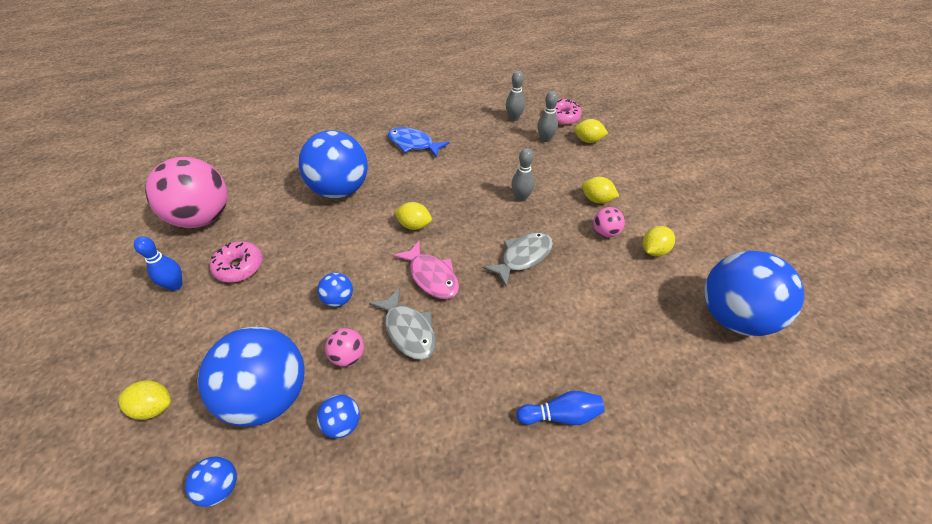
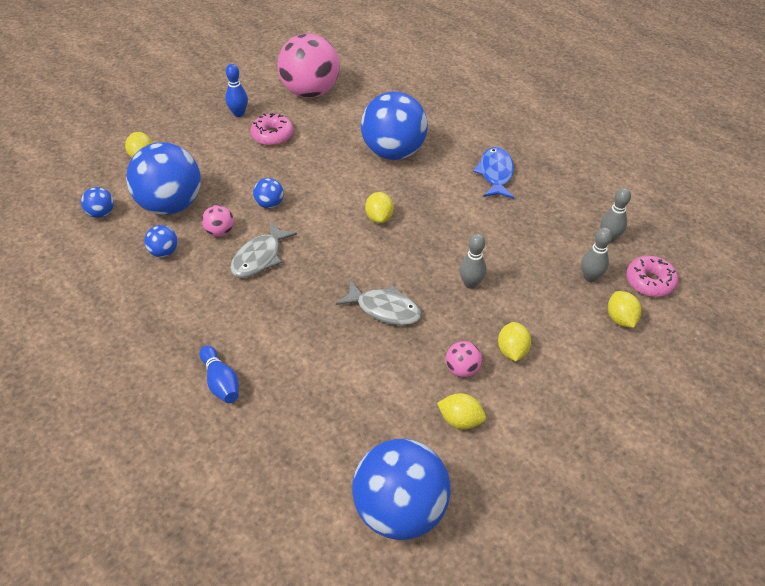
camera: 65 degrees right, 0 degrees up
(431, 276) = (324, 251): pink fish -> none

